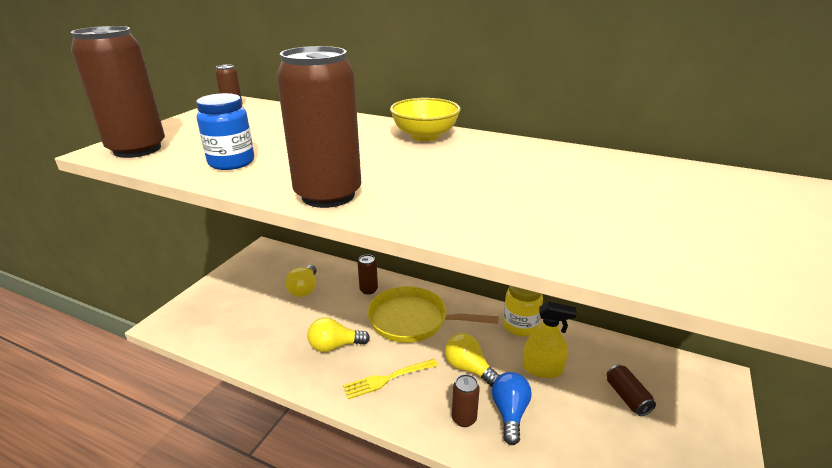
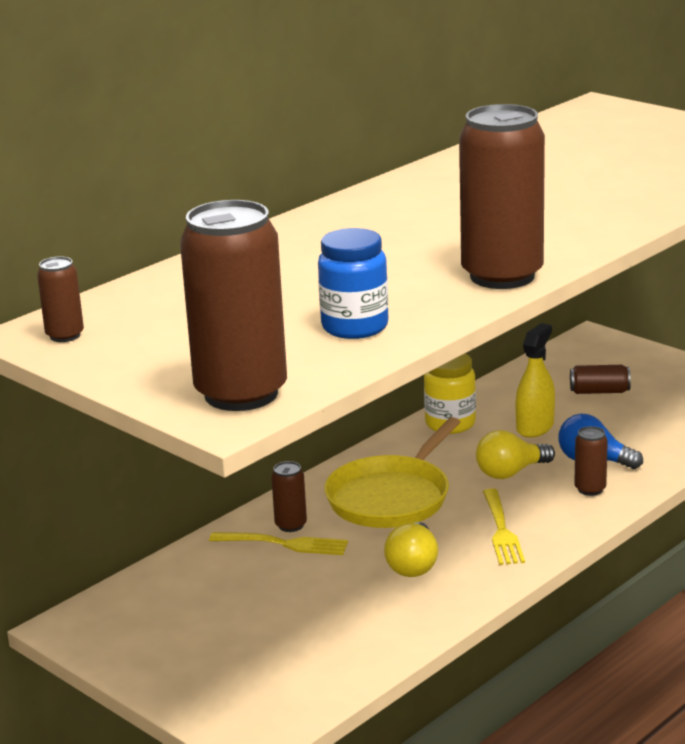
camera: 70 degrees left, 5 degrees down
(304, 289) = (246, 585): yellow light bulb -> none
(348, 292) = (283, 544): none -> yellow fork
(425, 136) = (343, 218): yellow bowl -> none

